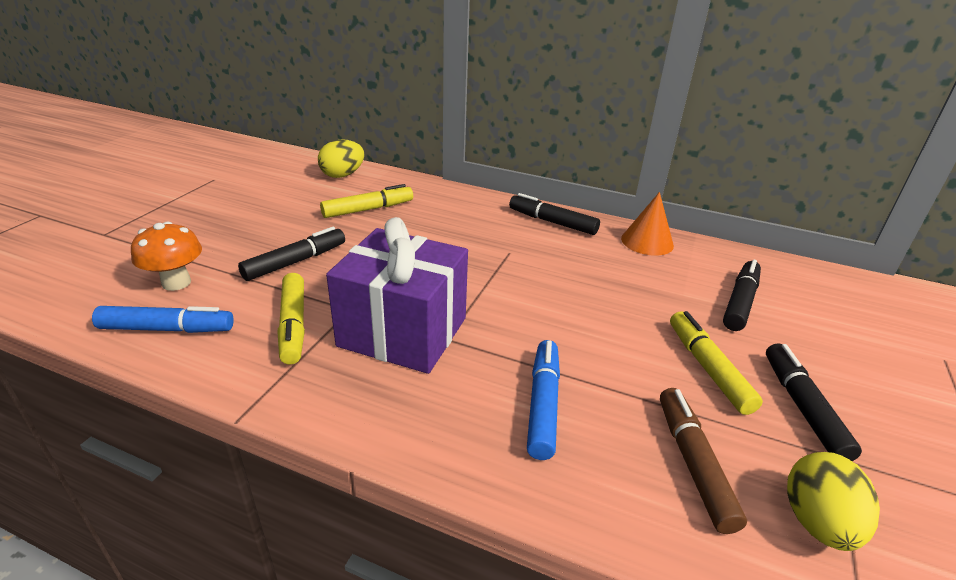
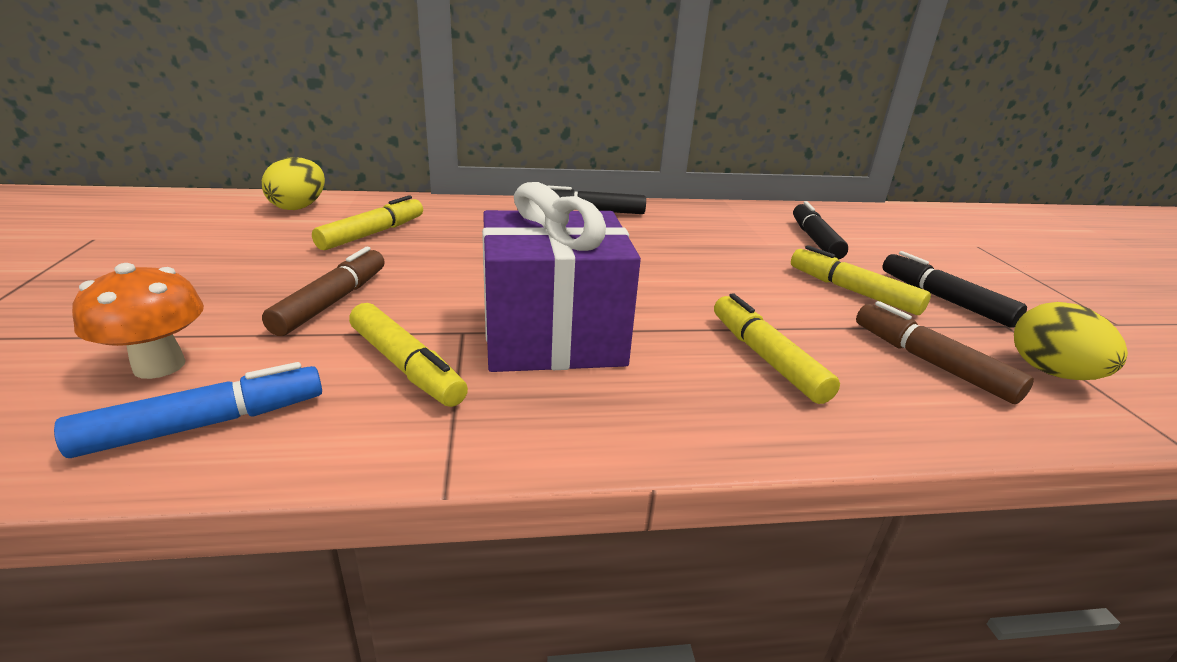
camera: 30 degrees left, 5 degrees down
(295, 262) = (332, 302): black marker -> brown marker
(543, 404) = (766, 358): blue marker -> yellow marker
(647, 242) = (693, 211): orange cone -> none

